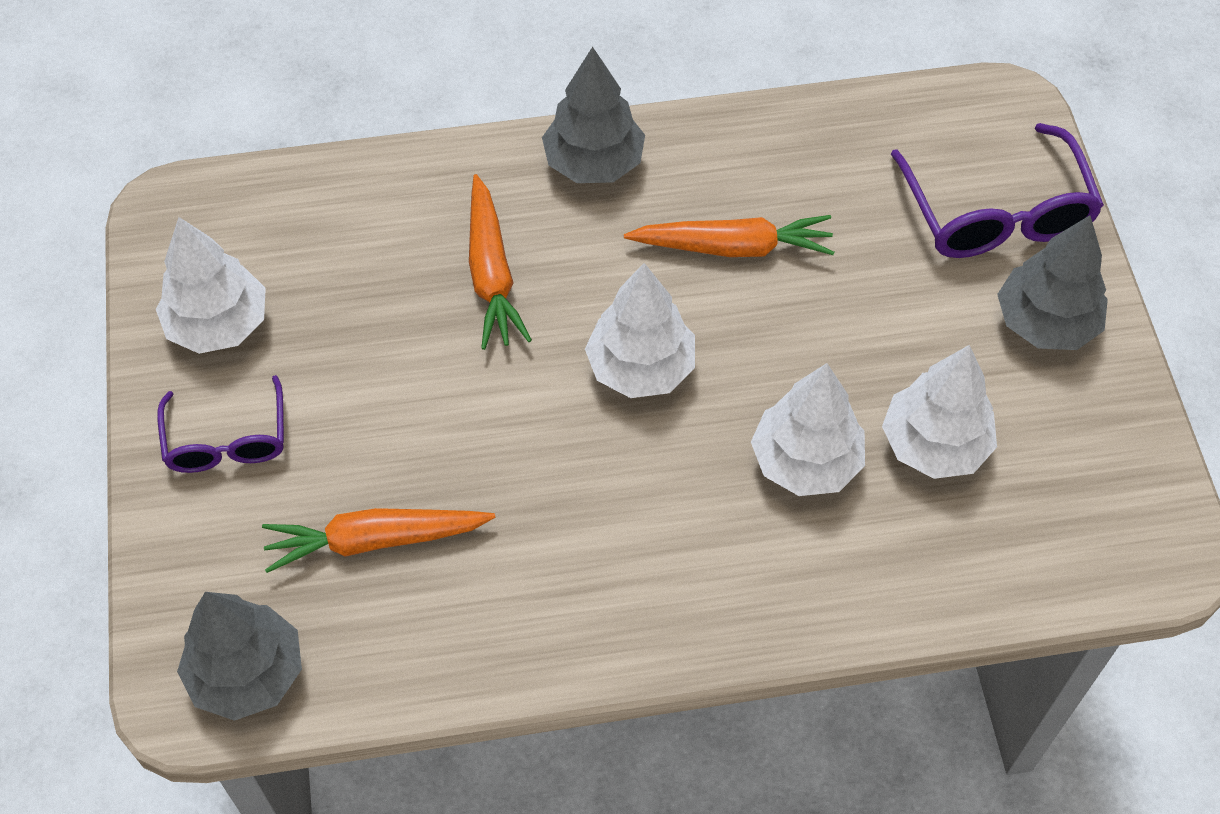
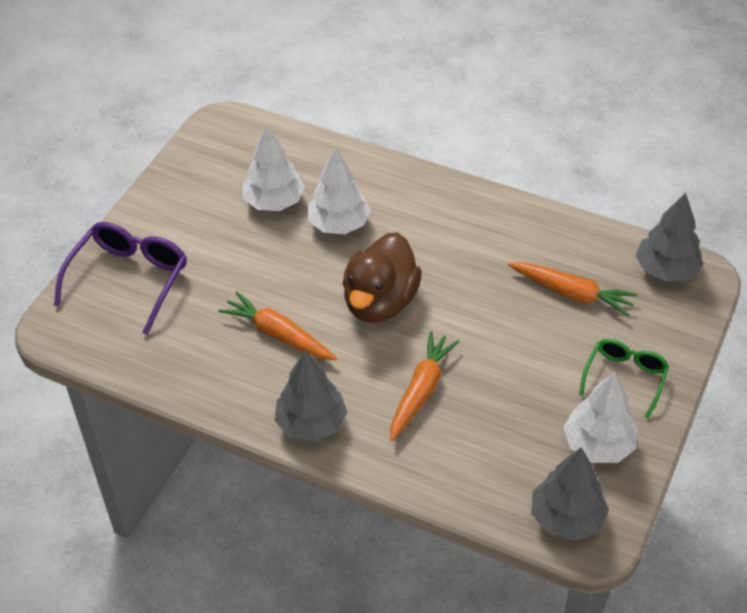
camera: 145 degrees left, 10 degrees down
(227, 440) = (624, 378): purple glasses -> green glasses
(640, 367) = (380, 302): white tree -> brown duck
(1045, 323) = (167, 222): grey tree -> grey tree (566, 518)

